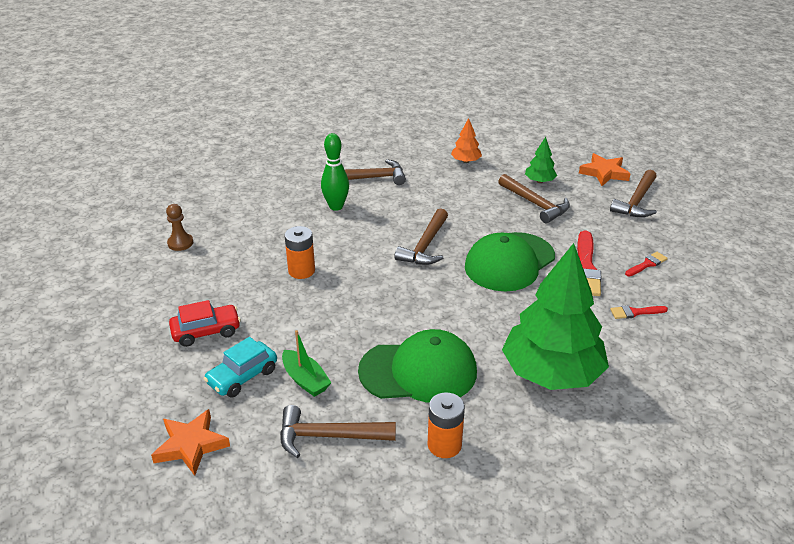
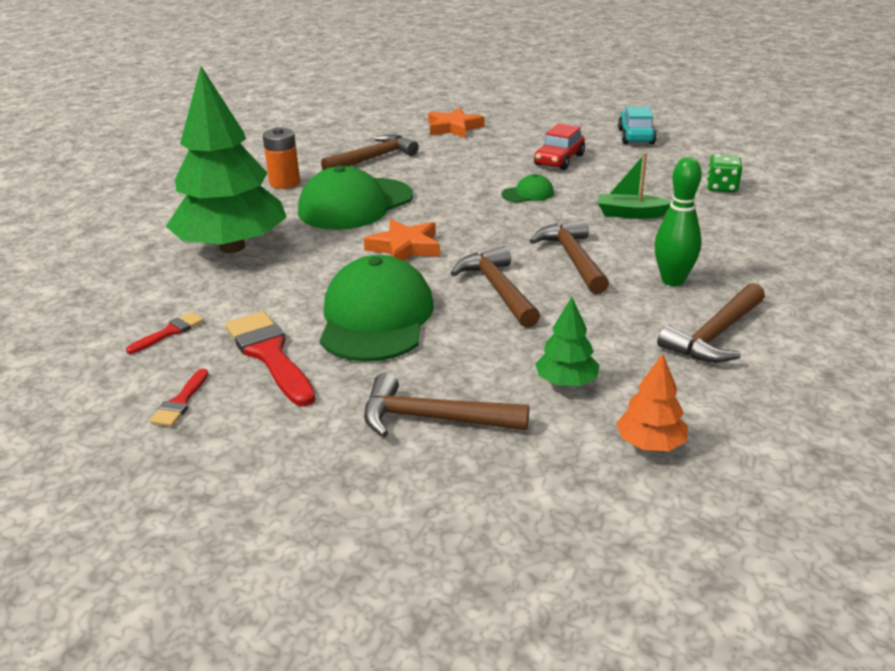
camera: 140 degrees right, 5 degrees down
(180, 243) = (721, 188): brown pawn -> green dice
(242, 377) = (483, 155): turquoise car -> turquoise car (635, 136)
(291, 308) = (528, 194): none -> green cap
(301, 271) = (574, 216): orange battery -> none
(305, 380) = (436, 170): green boat -> green boat (630, 214)
(539, 181) = (476, 472): green tree -> green tree (566, 382)
(604, 173) = (375, 572): orange star -> orange star (405, 247)
(636, 202) = (258, 523): brown hammer -> brown hammer (573, 259)

